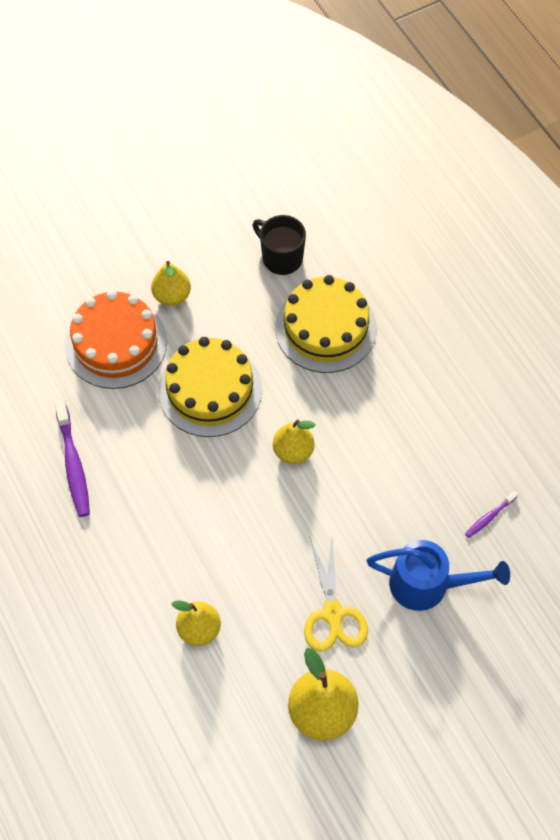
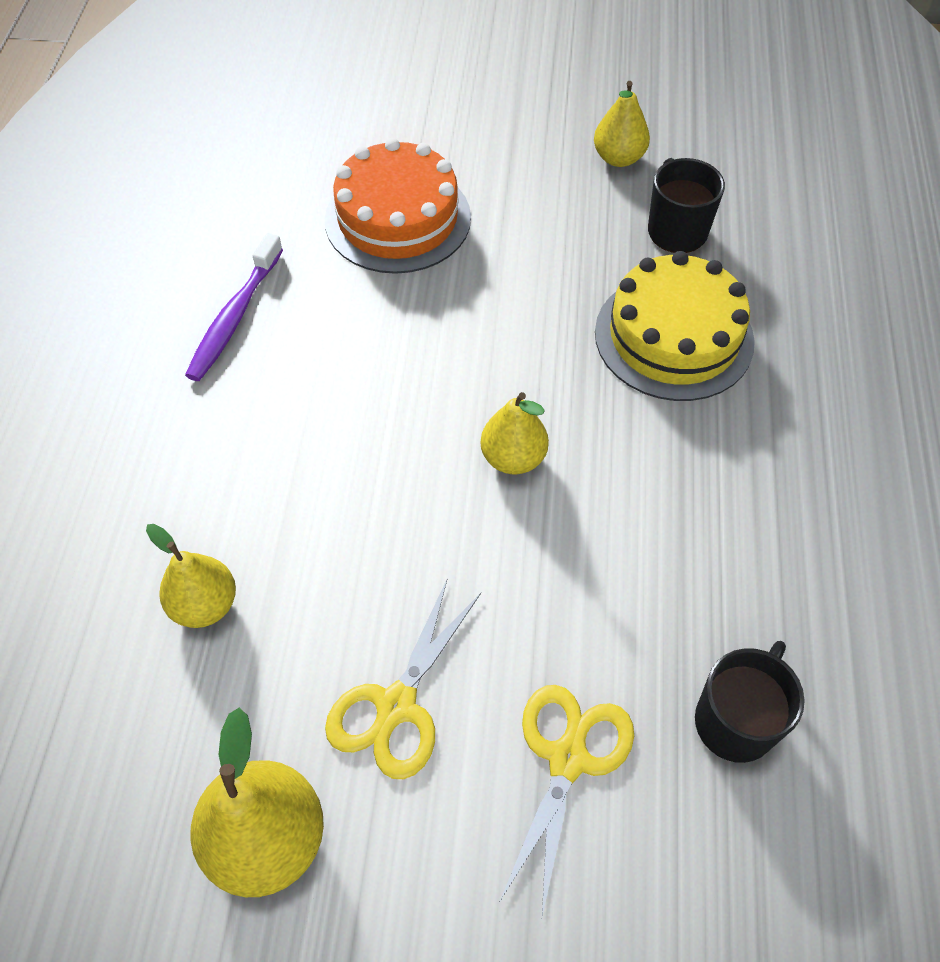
camera: 35 degrees right, 5 degrees down
(172, 296) = (506, 204): yellow pear -> yellow pear (618, 158)
(210, 390) = (466, 327): yellow cake -> none
(428, 585) = (567, 759): blue watering can -> yellow scissors
(489, 517) = (736, 720): purple toothbrush -> black mug

